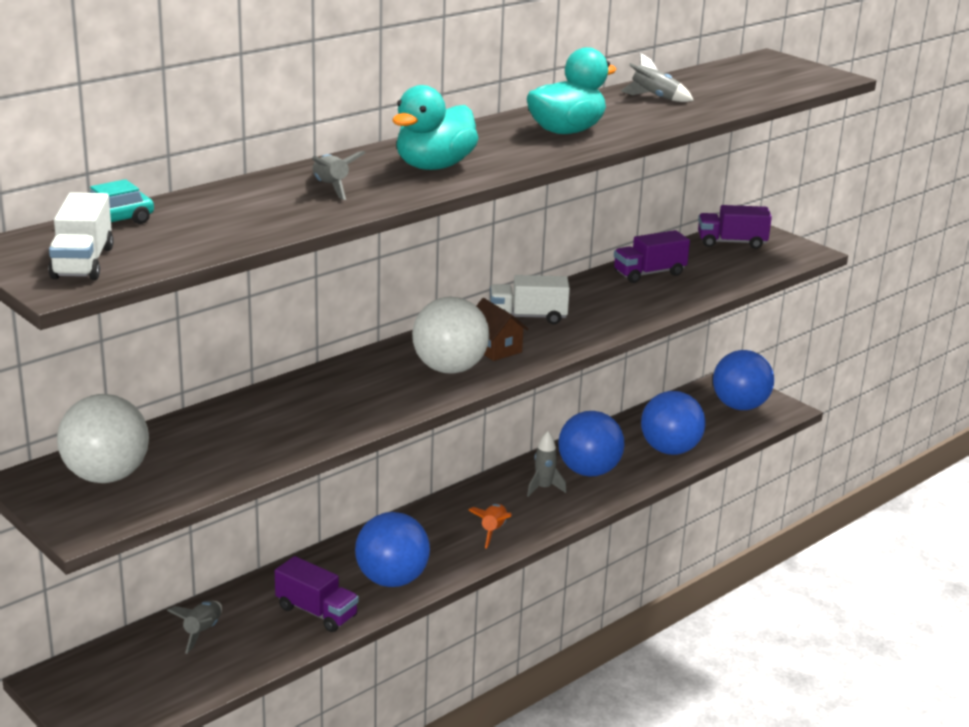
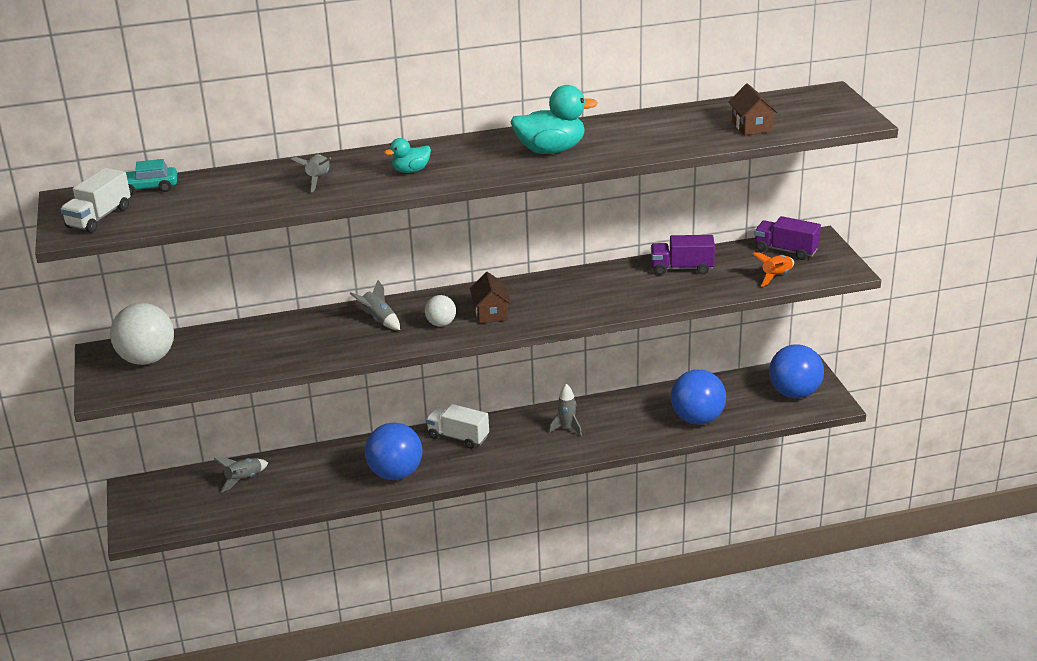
camera: 30 degrees right, 5 degrees up
(316, 612) = (326, 484): purple truck -> none
(434, 166) = (411, 170): turquoise duck -> turquoise duck, size x0.55
(449, 369) = (441, 324): white ball -> white ball, size x0.52
(493, 531) = (498, 454): orange rocket -> orange rocket (776, 276)
(528, 317) = (543, 290): white truck -> white truck (458, 437)
(589, 471) = (614, 423): blue ball -> none
(654, 97) = (667, 125): grey rocket -> grey rocket (379, 319)
(741, 91) = (751, 126): none -> brown house

